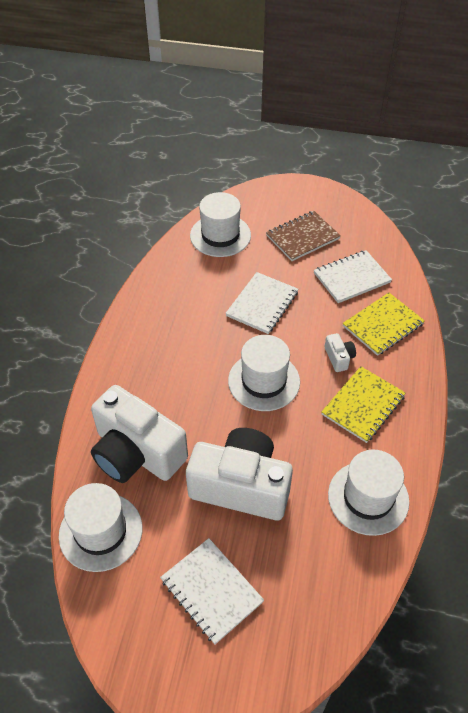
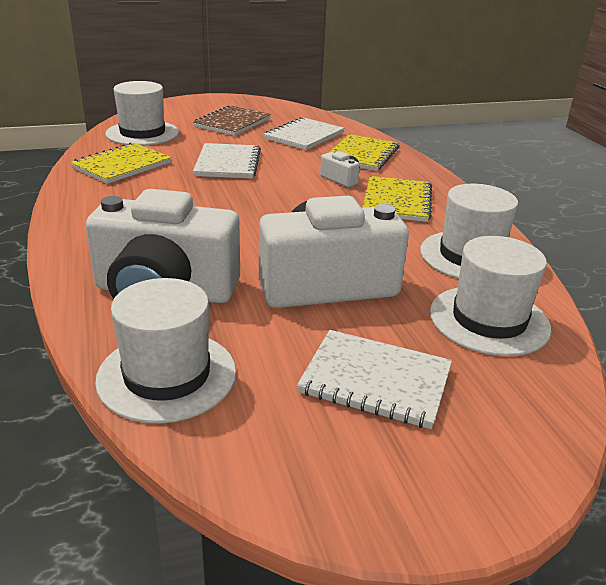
camera: 30 degrees left, 20 degrees down
(182, 283) = (122, 165): none -> yellow notebook
(264, 381) = (277, 207): white hat -> white hat (489, 320)

